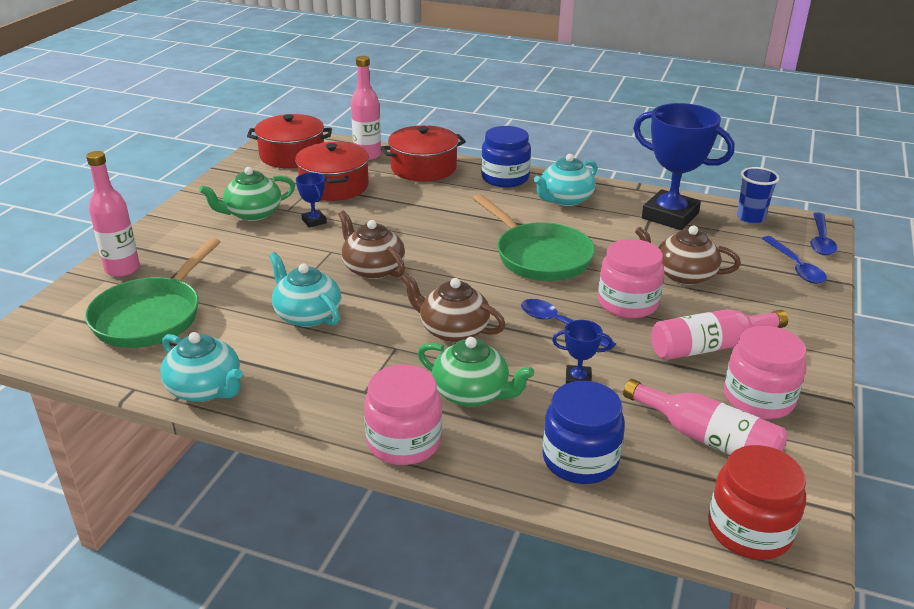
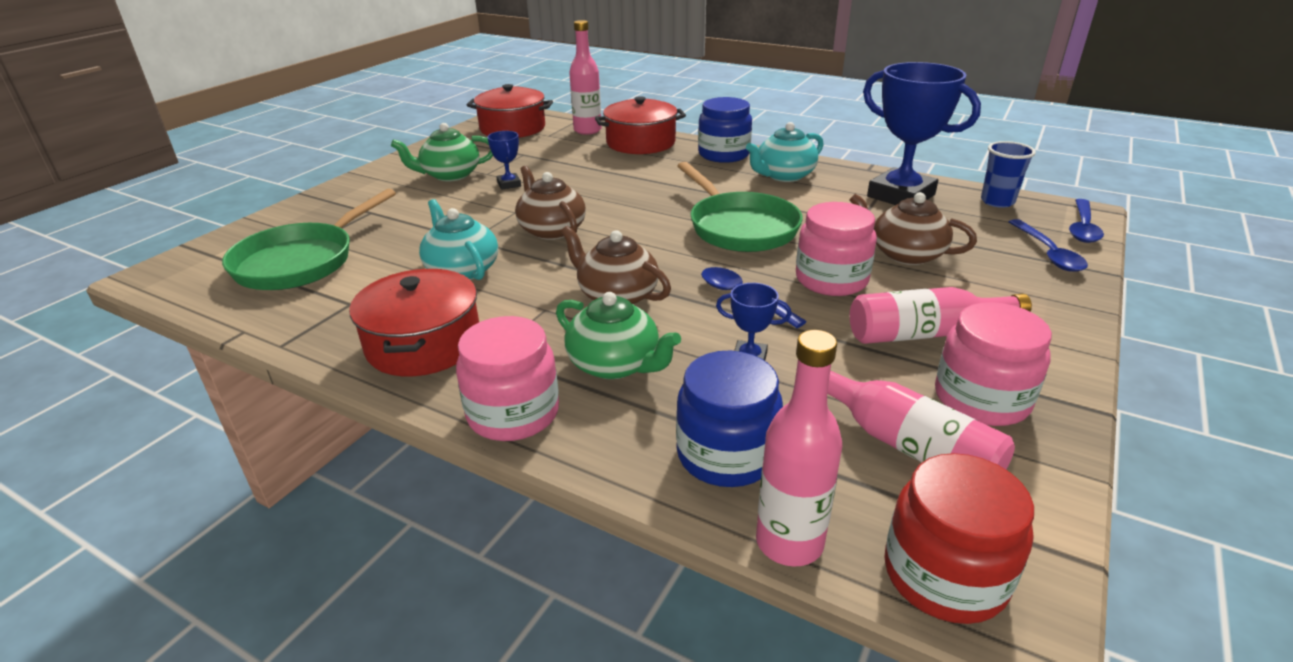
camera: 10 degrees right, 0 degrees up
(122, 269) = (297, 217): pink bottle -> pink bottle (789, 542)
(205, 389) = (317, 337): turquoise teapot -> none
(334, 186) = (543, 155): red pot -> red pot (424, 344)

